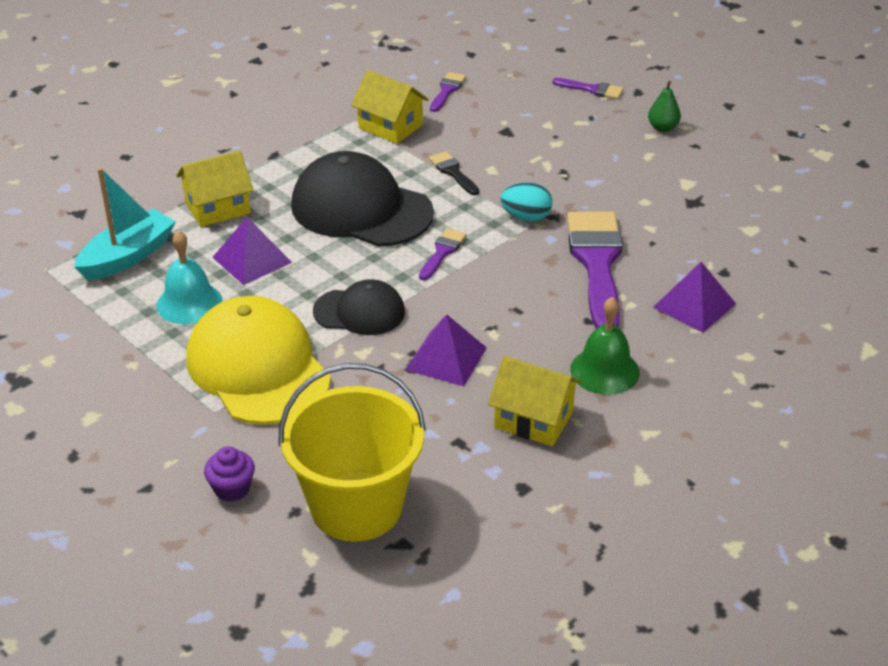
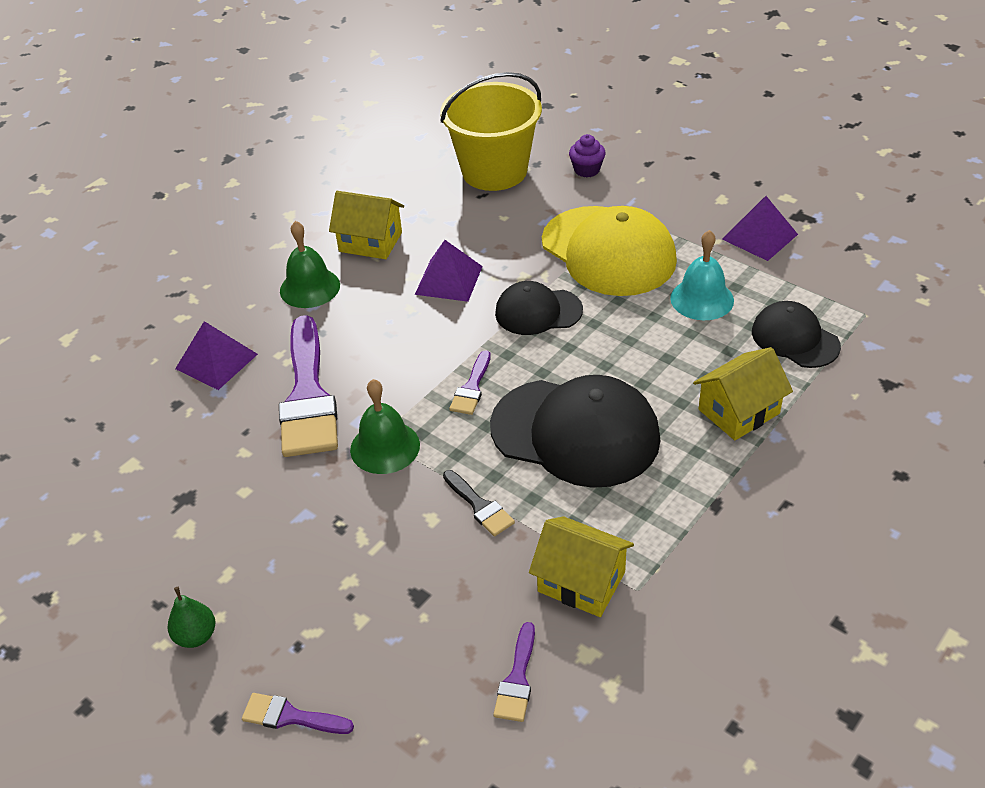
camera: 175 degrees right, 5 degrees up
(128, 256) = (794, 338): turquoise boat -> black cap
(252, 260) = (666, 352): purple pyramid -> purple pyramid (759, 236)
(526, 217) = (385, 447): turquoise egg -> green bell

